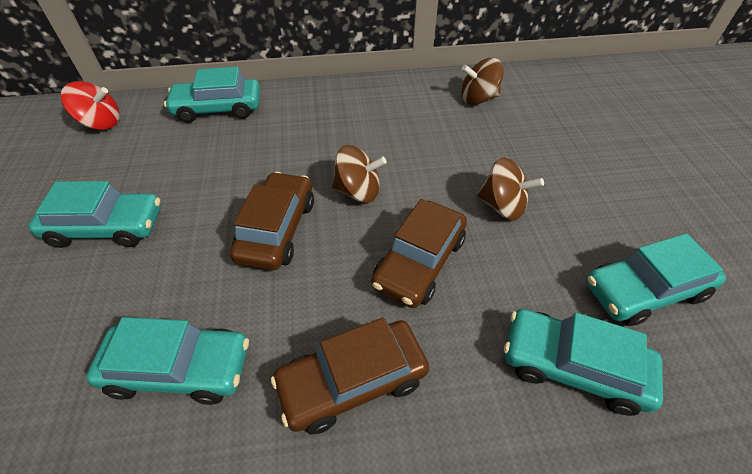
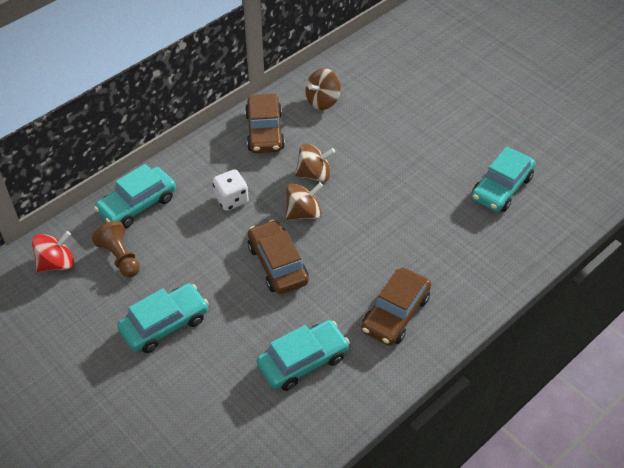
camera: 35 degrees left, 0 degrees up
(151, 144) = (120, 257): none -> brown pawn
(301, 143) = (231, 199): none -> white dice
(419, 262) = (378, 236): brown car -> brown car (264, 131)
(502, 206) = (397, 177): brown spinning top -> brown spinning top (314, 174)
(572, 366) = (490, 246): turquoise car -> none

